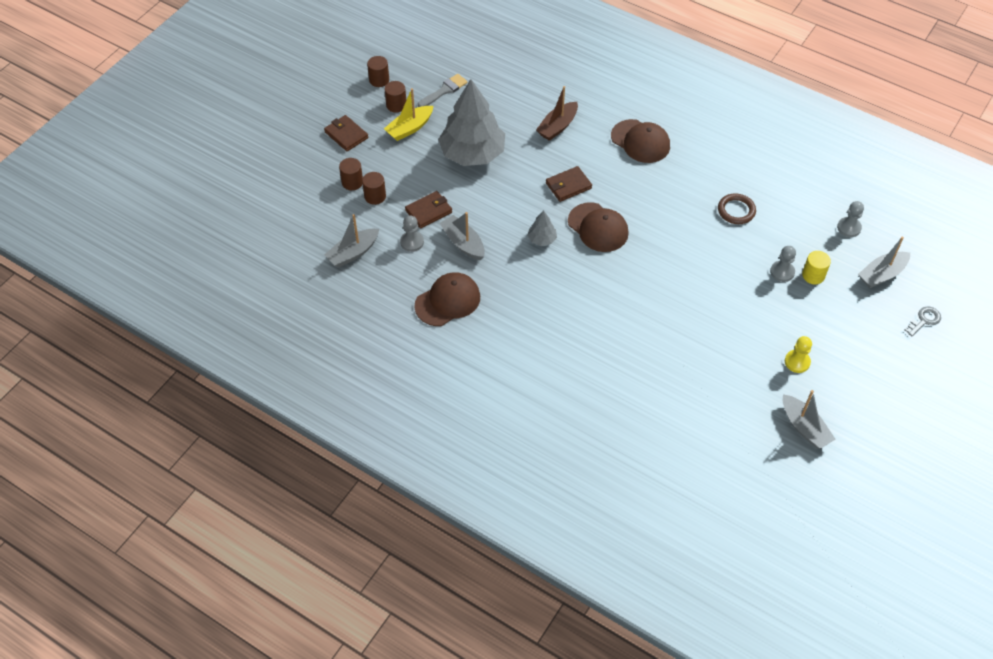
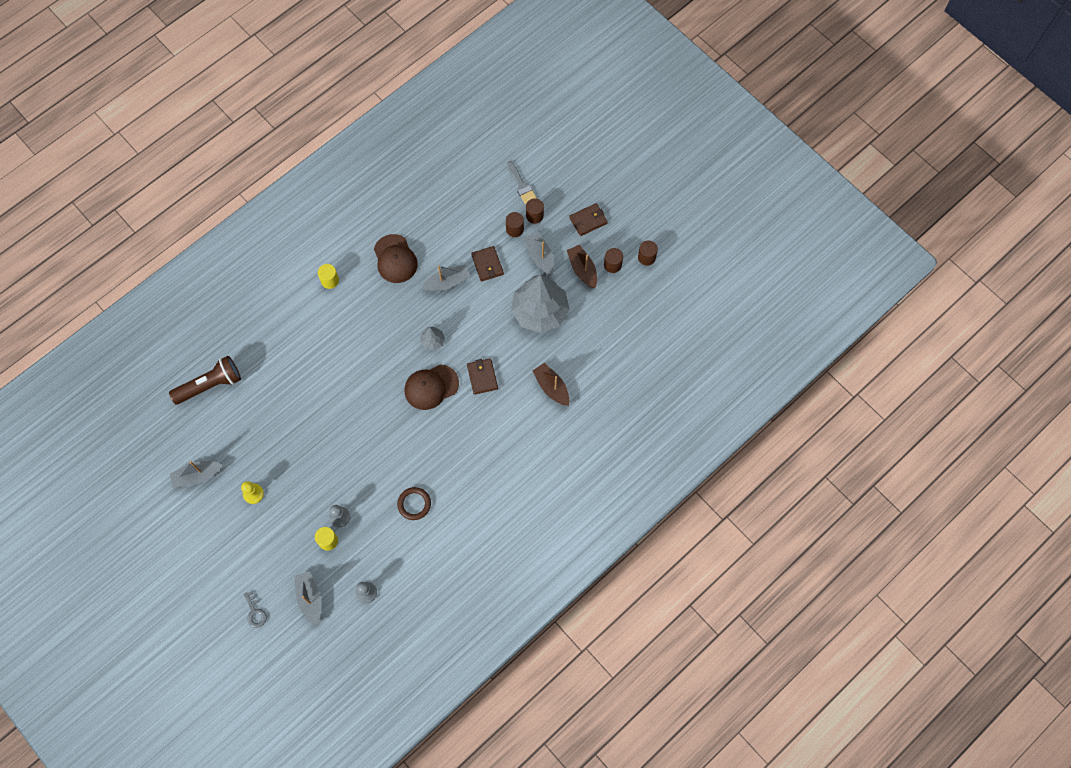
camera: 105 degrees right, 15 degrees up
(353, 253) = (462, 203): grey boat -> grey boat (540, 257)
(409, 128) = (582, 269): yellow boat -> brown boat
(412, 242) = (460, 246): grey pawn -> none
(444, 90) = (620, 306): grey brush -> grey brush (521, 185)
(498, 361) = (330, 280): none -> yellow cylinder
(640, 141) = (515, 451): brown cap -> none
(685, 451) = (210, 385): none -> brown flashlight

